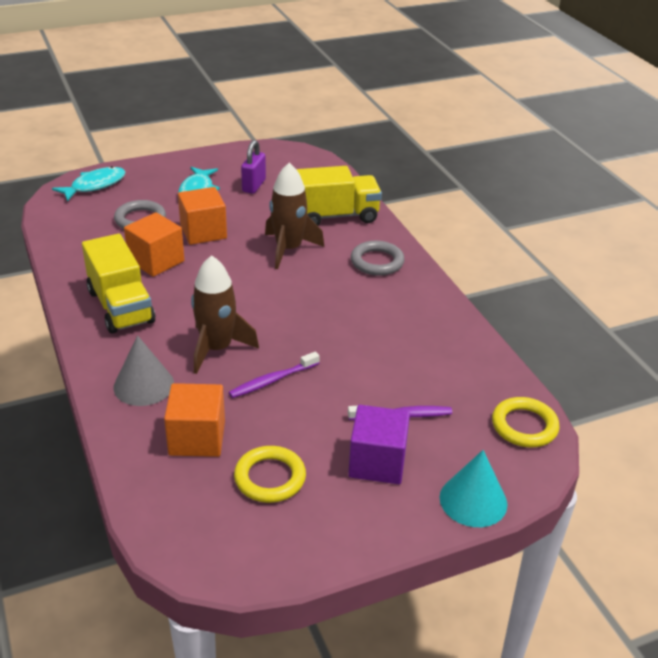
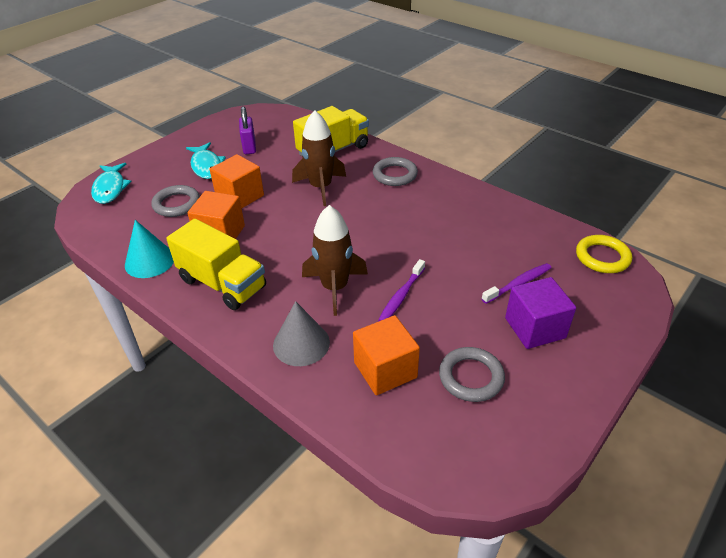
camera: 25 degrees left, 5 degrees up
(95, 185) = (110, 188): turquoise fish -> turquoise fish turned 150 degrees clockwise
(270, 478) = (471, 377): yellow ring -> grey ring
(473, 500) = (623, 327): turquoise cone -> turquoise cone (149, 261)

